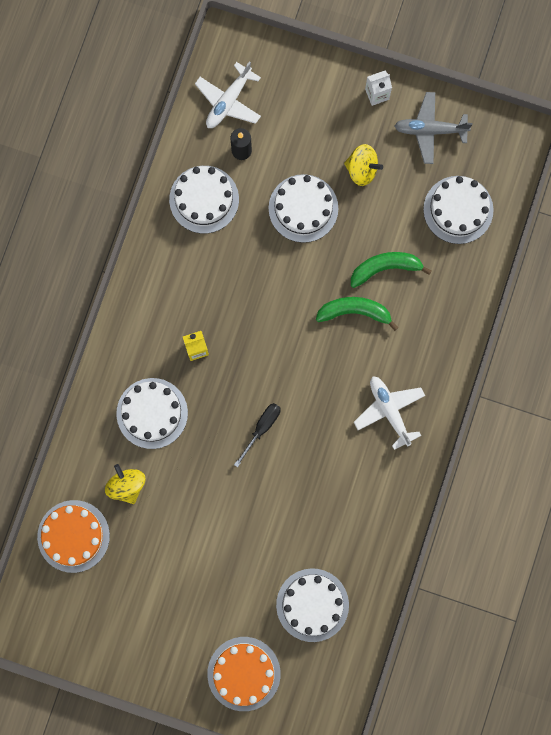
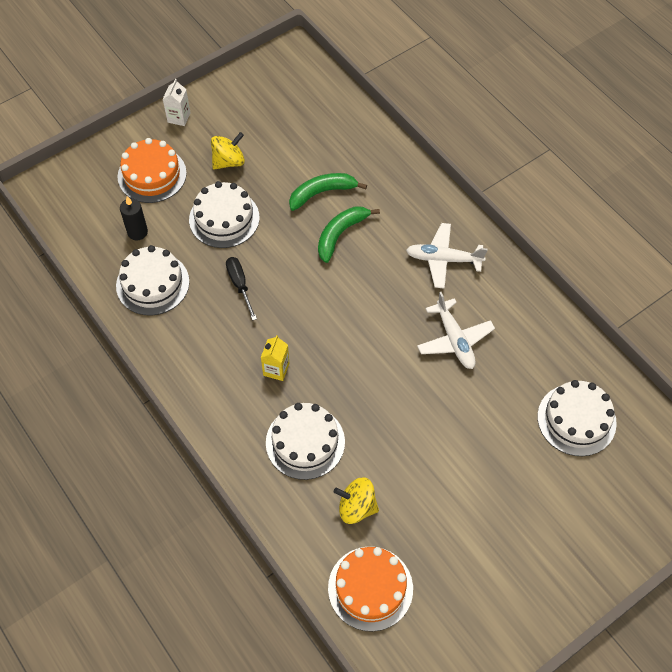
camera: 55 degrees left, 20 degrees down
(228, 101) = (89, 216): white plane -> white plane (454, 340)
(244, 673) = (606, 517): orange cake -> orange cake (152, 175)
(261, 428) = (387, 362): black screwdriver -> black screwdriver (240, 285)
(385, 268) = (321, 193): green banana -> green banana turned 45 degrees clockwise
(430, 130) = (238, 101): grey plane -> none
(458, 210) = (316, 120): white cake -> none

